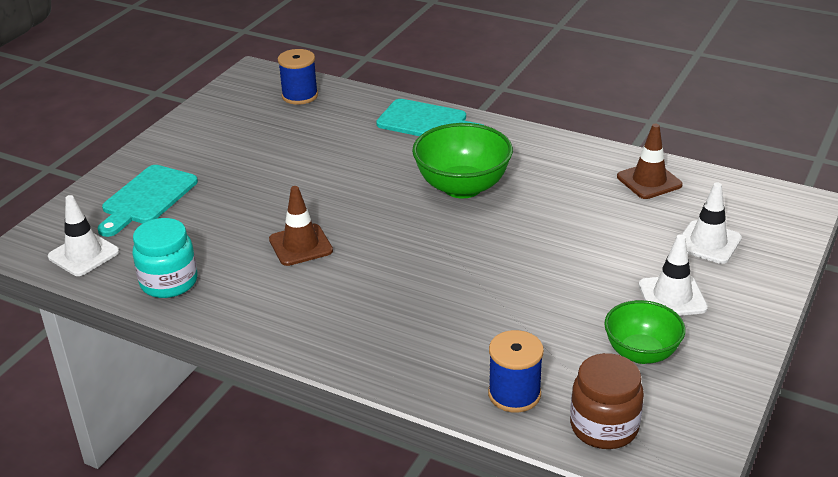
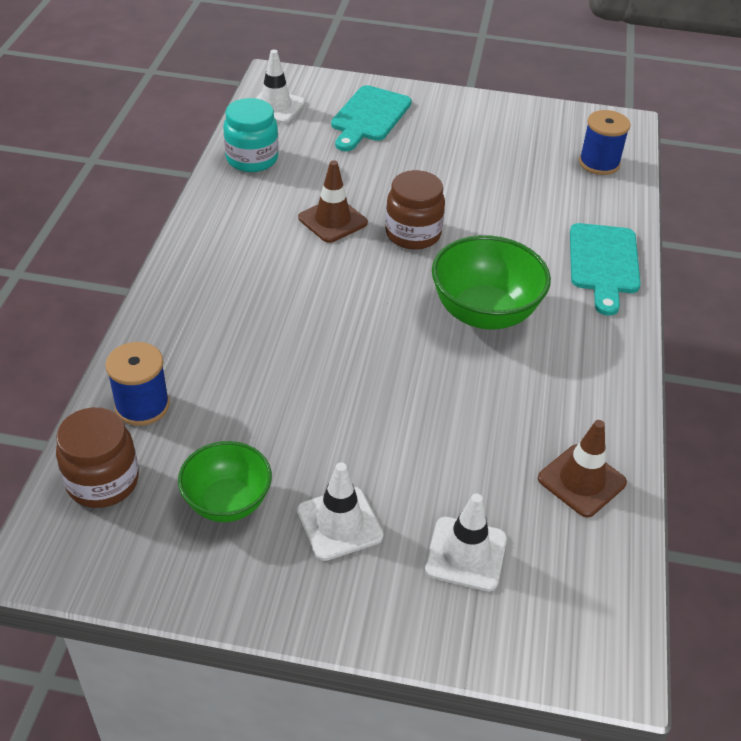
camera: 70 degrees right, 10 degrees up
(147, 198) = (369, 117): turquoise cutting board -> turquoise cutting board turned 75 degrees counterclockwise
(344, 204) = (413, 234): none -> brown jar

